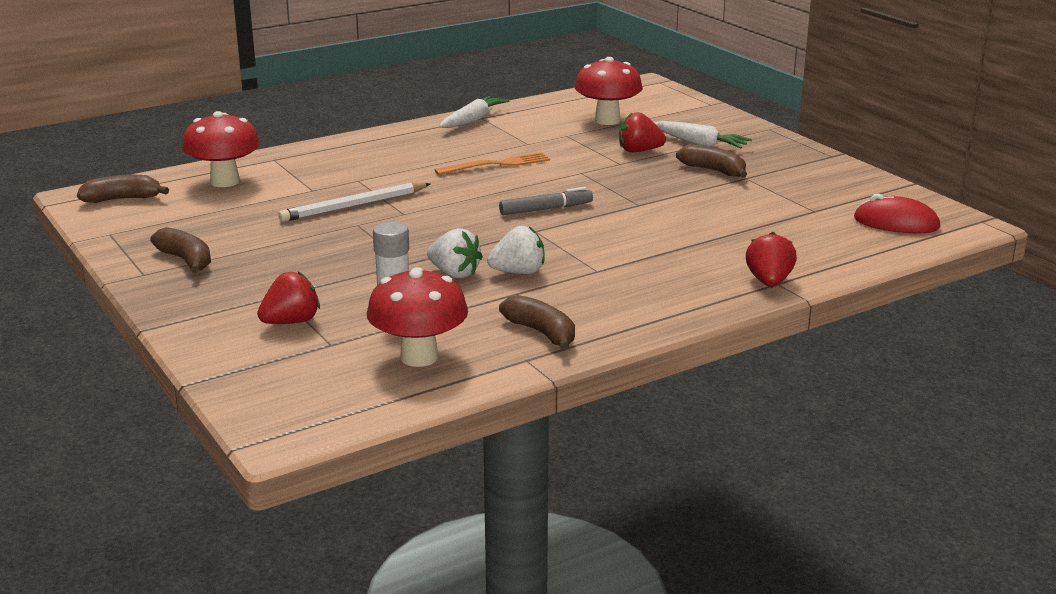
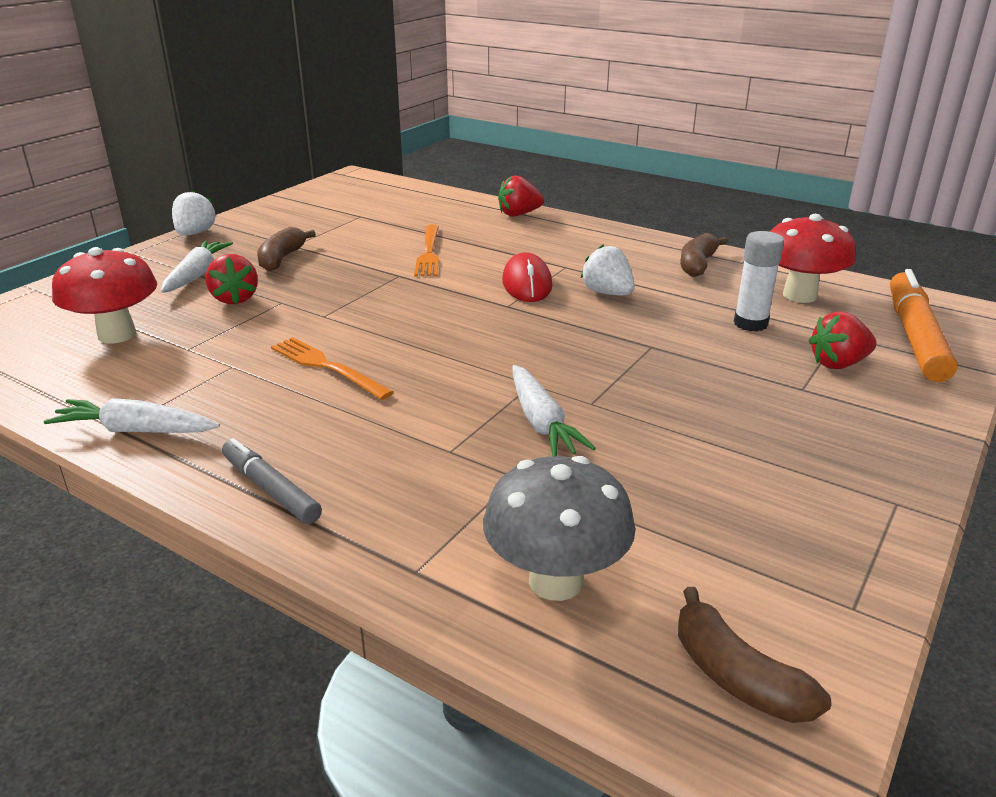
camera: 115 degrees left, 5 degrees up
(186, 260) = (824, 485): brown banana -> none
(225, 181) = (556, 581): red mushroom -> grey mushroom
(283, 377) = (915, 336): none -> orange marker
(291, 322) = (838, 364): red strawberry -> red strawberry turned 45 degrees counterclockwise
(354, 206) = (541, 422): white pencil -> white carrot
(454, 273) = (644, 318): white strawberry -> white strawberry (195, 233)
(546, 209) = (448, 311): grey marker -> grey marker (270, 489)
(683, 222) = (428, 253): none -> orange fork
(896, 223) = (367, 192): red mouse -> red mouse (527, 284)

